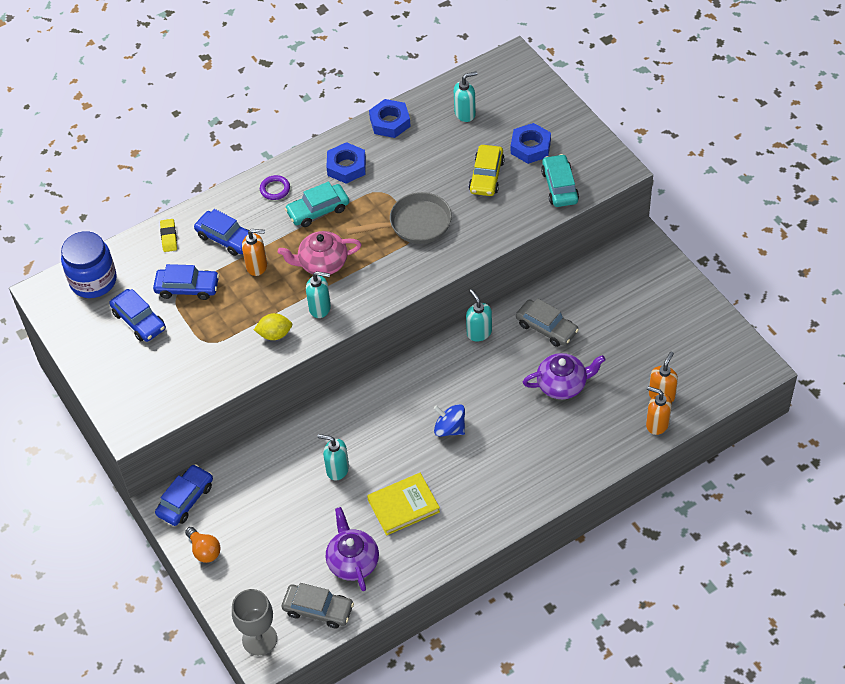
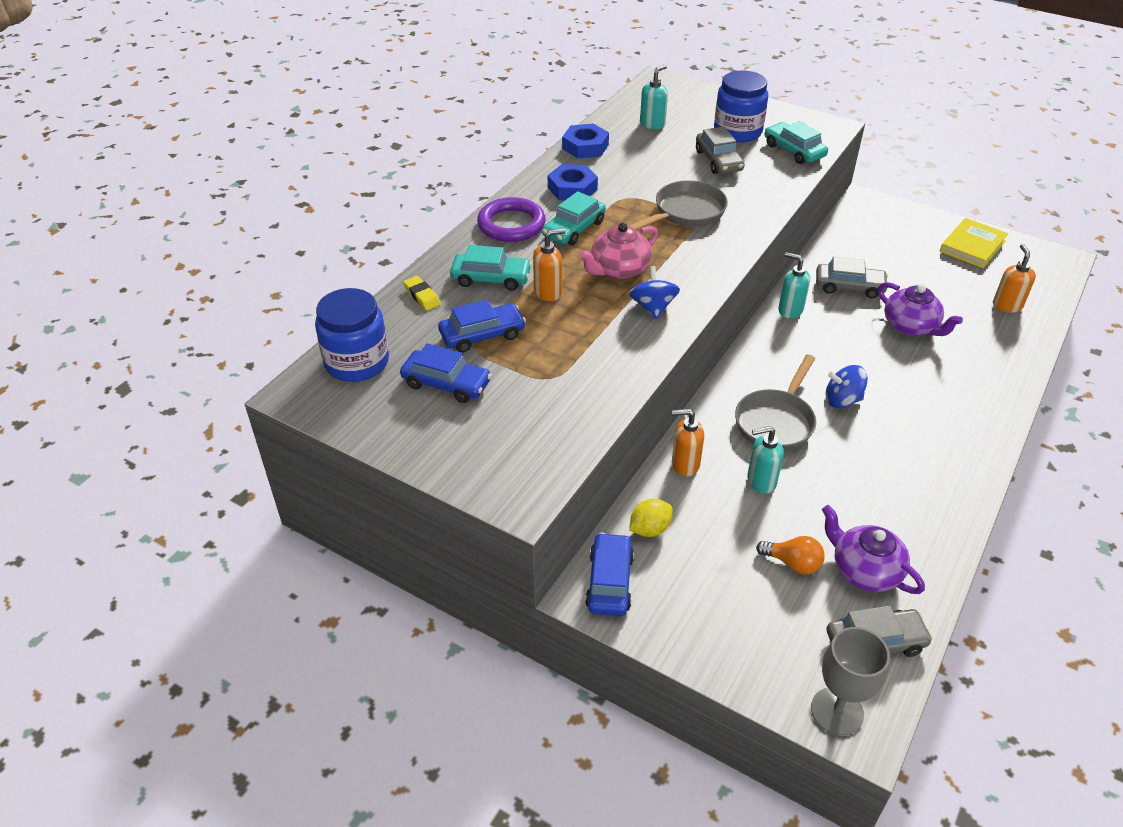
camera: 30 degrees left, 10 degrees down
(204, 550) = (679, 631): orange light bulb -> orange light bulb (793, 563)
(226, 238) = (491, 278): blue car -> turquoise car
(275, 189) = (511, 224): purple ring -> purple ring, size x1.87
(275, 334) = (623, 346): yellow lemon -> yellow lemon (649, 529)
(320, 308) = (653, 307): turquoise soap dispenser -> blue spinning top
(386, 427) = (776, 421): none -> grey pan
(403, 506) = (865, 490): yellow book -> yellow book (972, 246)
(486, 176) = (718, 161): yellow car -> grey car
(530, 147) = (737, 131): blue nut -> blue jar
(562, 384) = (911, 326): purple teapot -> purple teapot turned 90 degrees clockwise
(657, 424) = (1028, 329): orange soap dispenser -> orange soap dispenser (685, 464)

